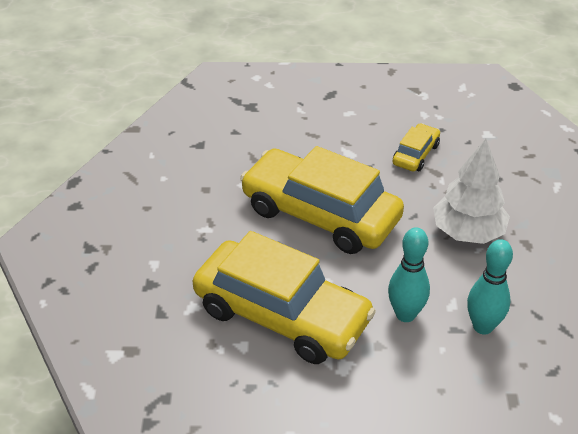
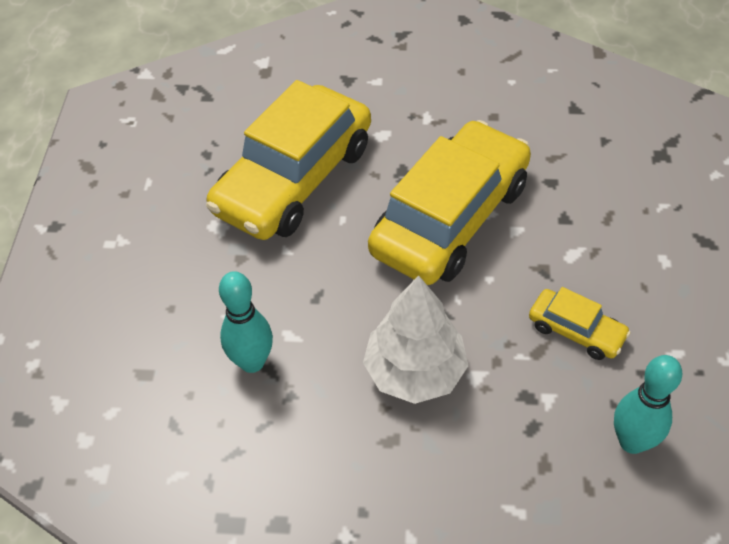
camera: 95 degrees right, 10 degrees up
(405, 314) = (281, 287): turquoise bowling pin -> turquoise bowling pin (632, 442)

